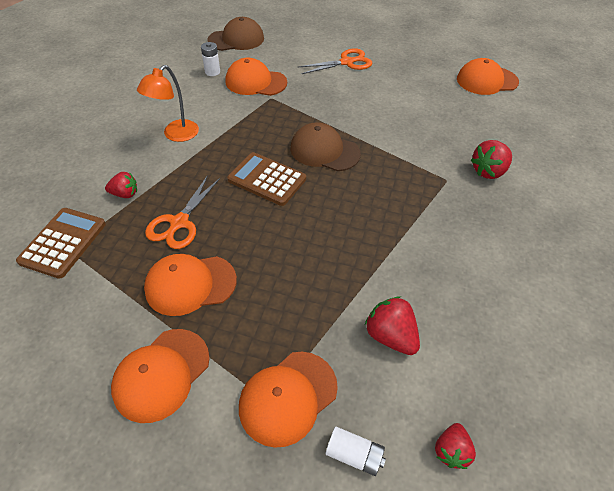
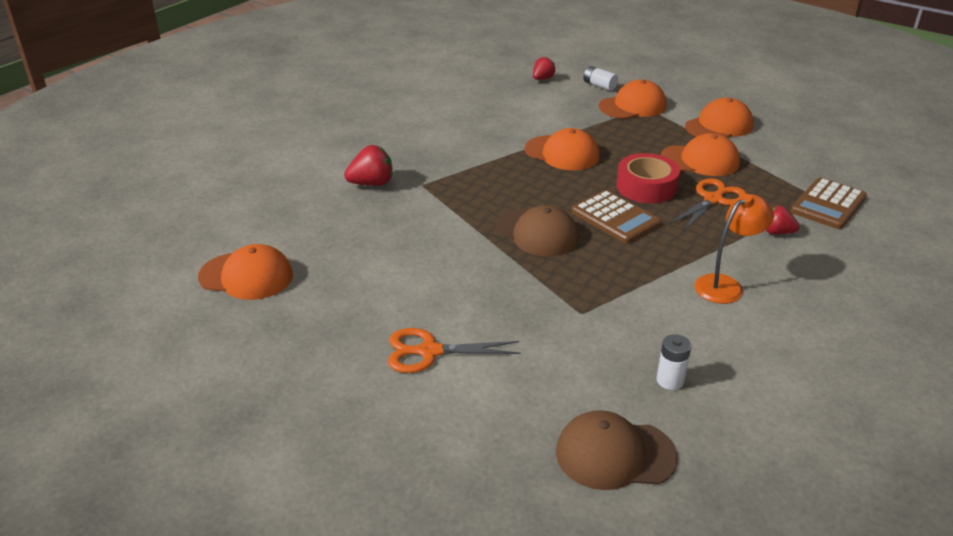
camera: 160 degrees left, 15 degrees down
(245, 225) = (646, 187): none -> red tape
(255, 82) = (598, 344): orange cap -> orange cap (562, 153)
(390, 336) = (550, 115): red strawberry -> none

